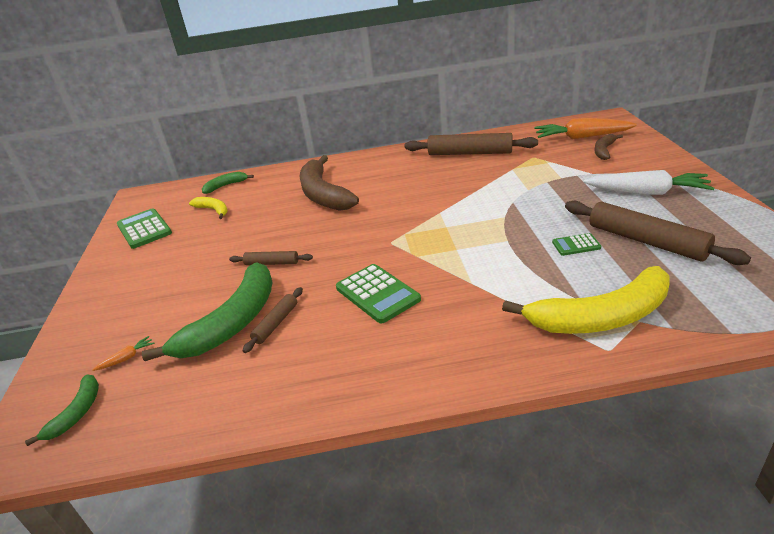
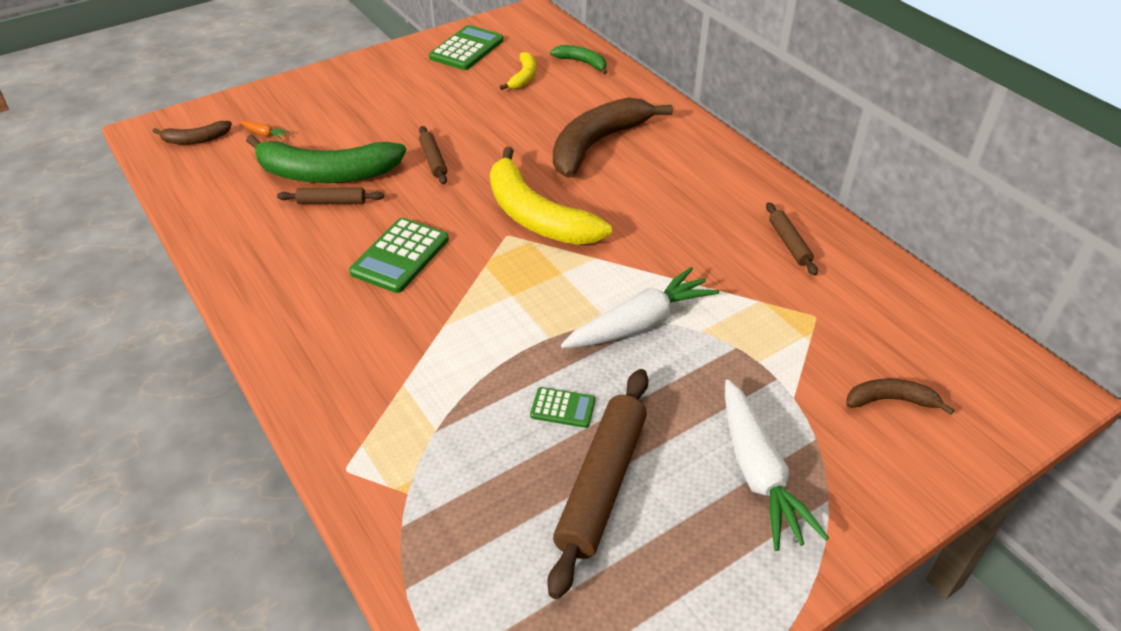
camera: 60 degrees right, 10 degrees up
(77, 413) = (195, 140): green banana -> brown banana
(470, 153) = (789, 243): brown rolling pin -> brown rolling pin, size x0.51
(511, 207) = (639, 323): none -> white carrot
(576, 245) = (563, 408): green calculator -> green calculator turned 135 degrees clockwise
(582, 137) = (931, 364): orange carrot -> none
(601, 317) = (405, 454): yellow banana -> yellow banana (536, 216)

